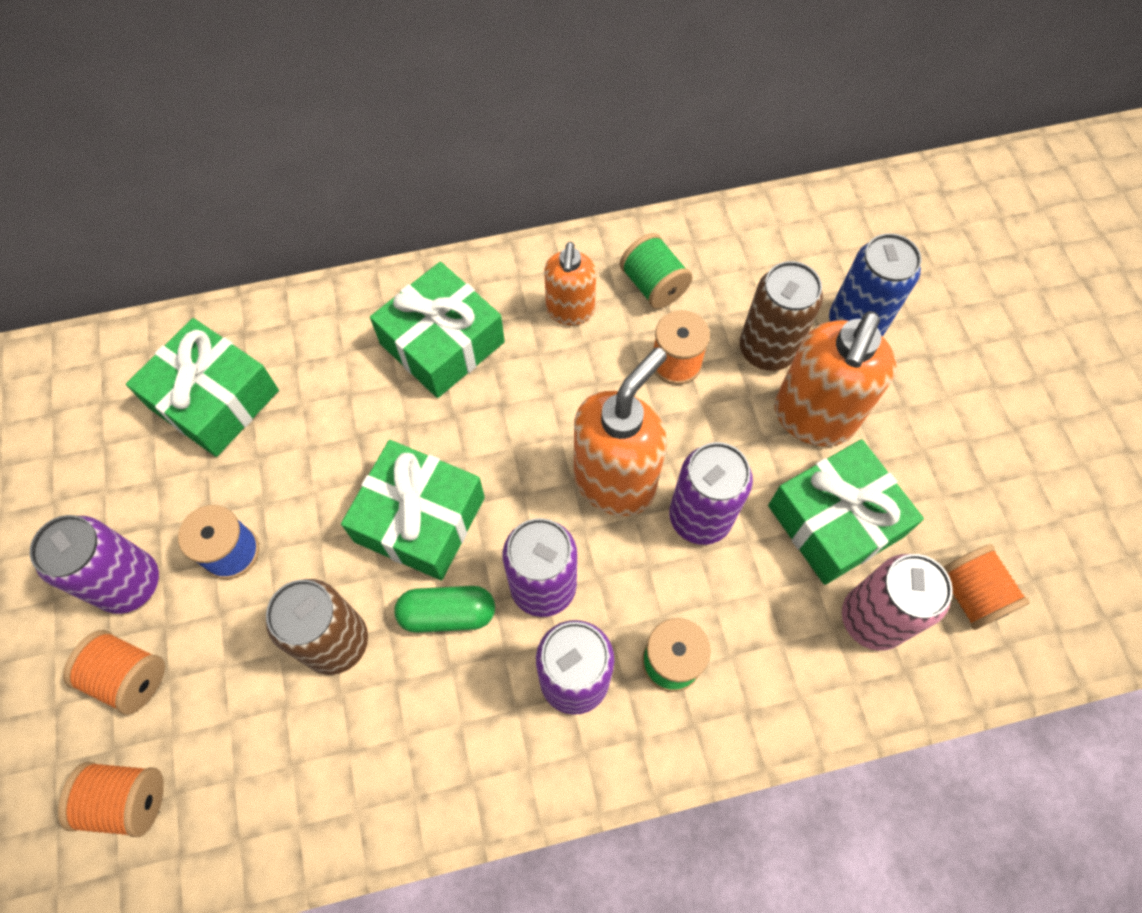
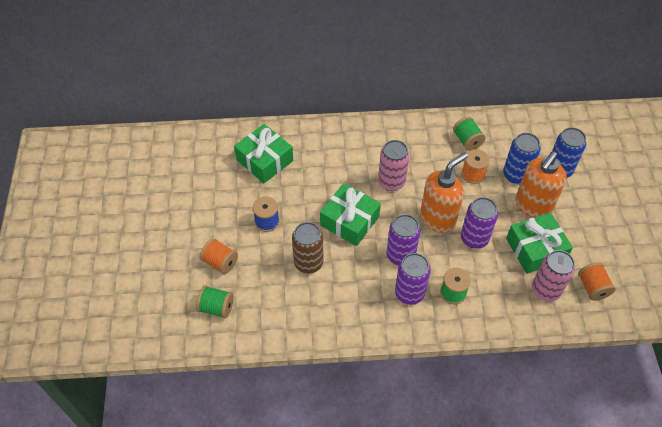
camera: 10 degrees right, 10 degrees down
(127, 800) = (216, 307): orange spool -> green spool
(130, 583) = (223, 227): purple can -> none
(442, 343) = (367, 151): green gift -> none
(447, 614) = (357, 259): green capsule -> none
(502, 409) = (391, 182): none -> pink can
(570, 311) = (427, 146): orange soap dispenser -> none
(767, 349) = (516, 175): brown can -> blue can

